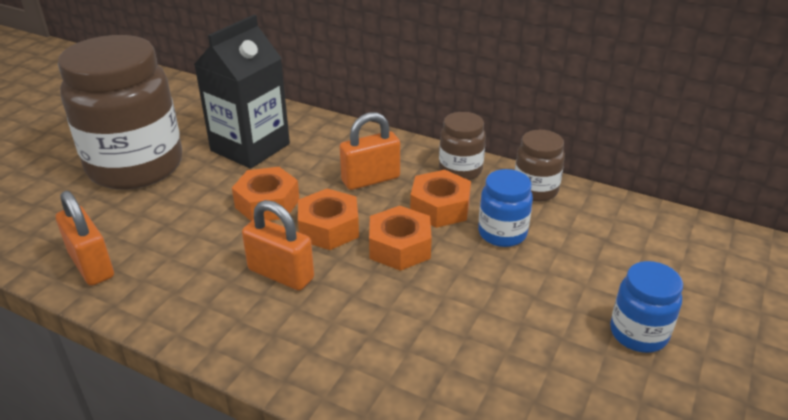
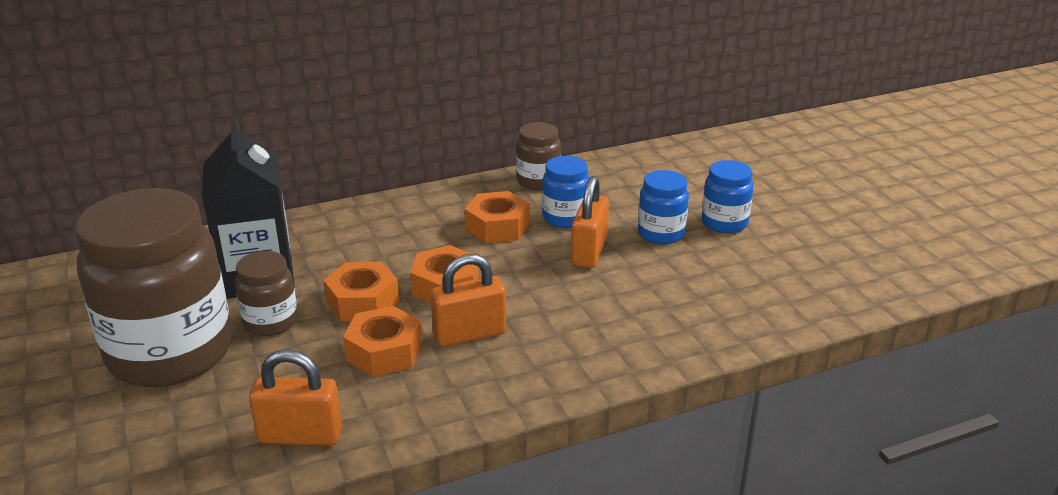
camera: 50 degrees left, 5 degrees down
(370, 179) = (412, 239): orange padlock -> orange padlock (589, 252)
(399, 247) = (517, 266): orange nut -> orange nut (384, 352)
(460, 170) = (466, 196): brown jar -> brown jar (271, 322)
(558, 301) = (661, 233): none -> blue jar

